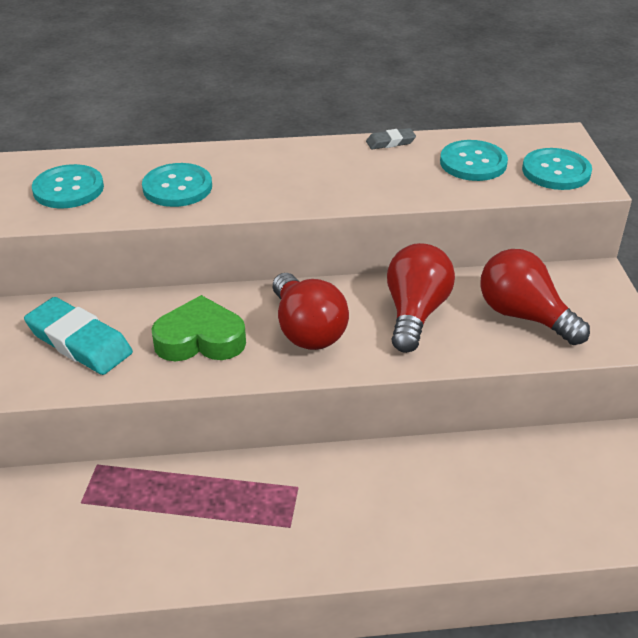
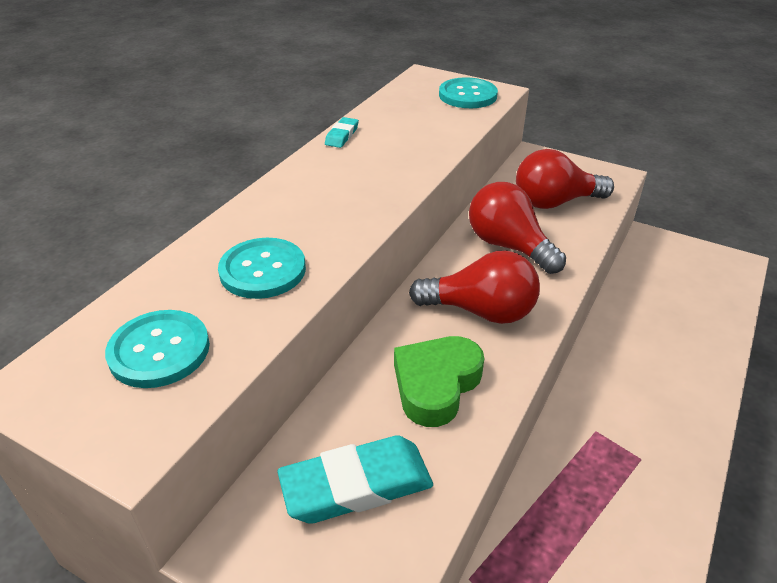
camera: 55 degrees left, 0 degrees up
(390, 142) = (342, 136): grey eraser -> turquoise eraser
(473, 163) = (417, 117): turquoise button -> none

